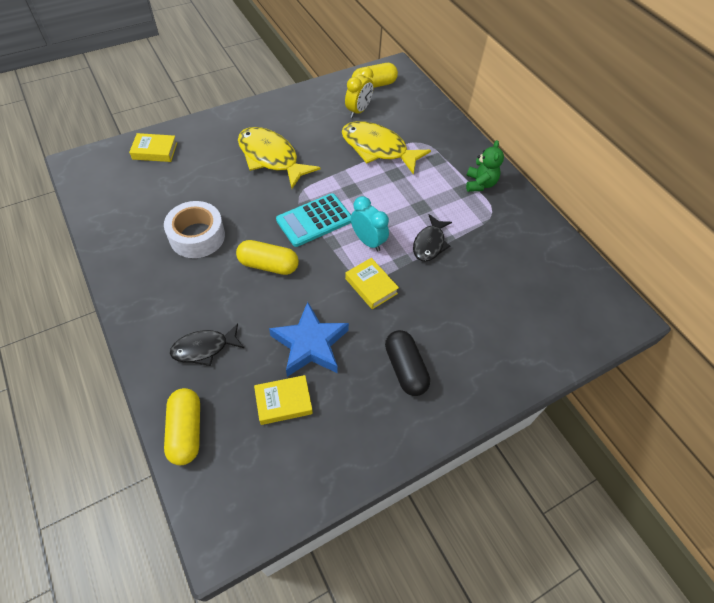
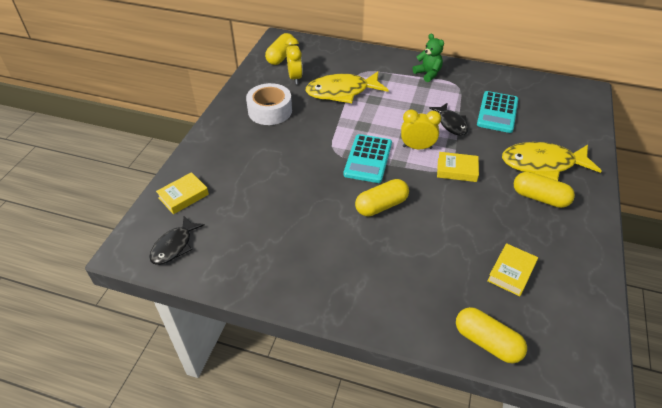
camera: 40 degrees left, 10 degrees down
(197, 236) = (306, 226): white tape -> white tape (270, 111)
(204, 348) = (420, 286): black fish -> black fish (174, 246)
(271, 158) = (280, 142): yellow fish -> yellow fish (542, 164)
(310, 344) = (475, 228): blue star -> none
(368, 241) = (417, 147): turquoise clock -> yellow clock
(405, 368) = (539, 198): black capsule -> yellow capsule
(490, 266) = (497, 112): none -> turquoise calculator

